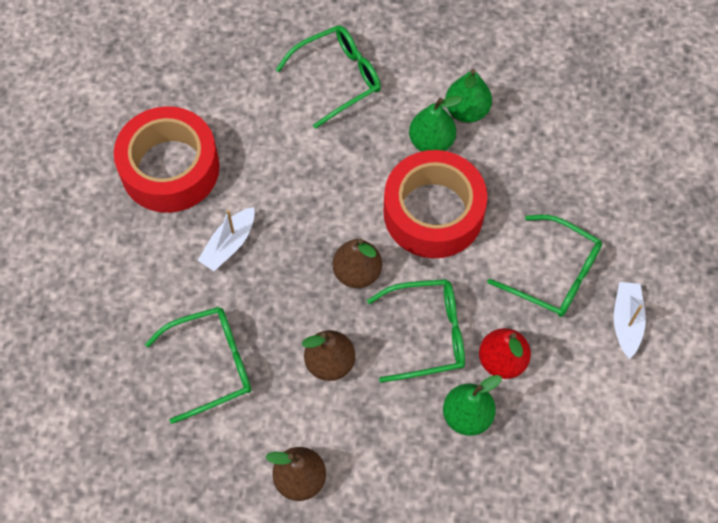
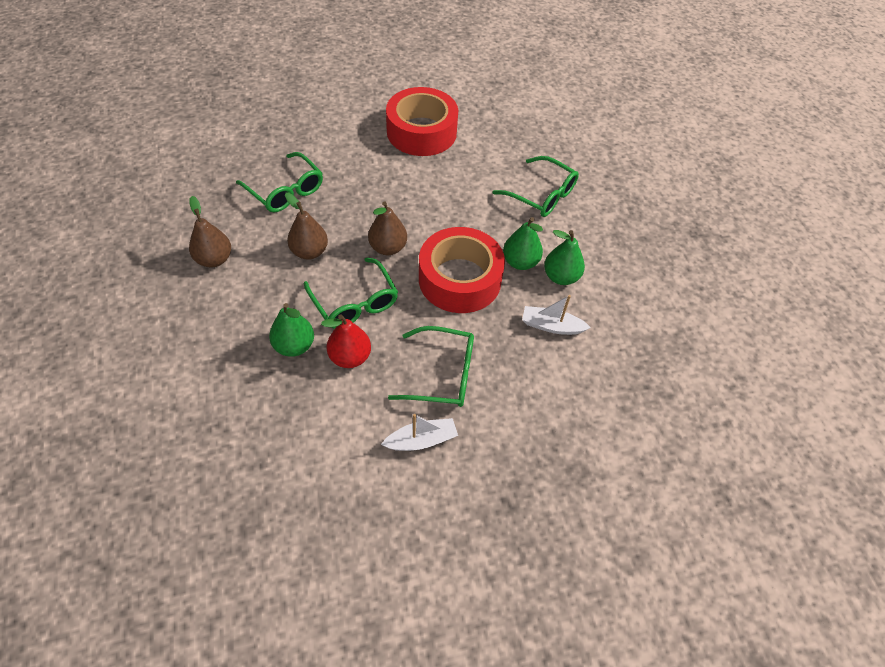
camera: 65 degrees right, 10 degrees down
(229, 244) = (379, 175): white boat -> white boat (551, 326)
(554, 274) = (443, 374): green glasses -> green glasses turned 90 degrees counterclockwise

